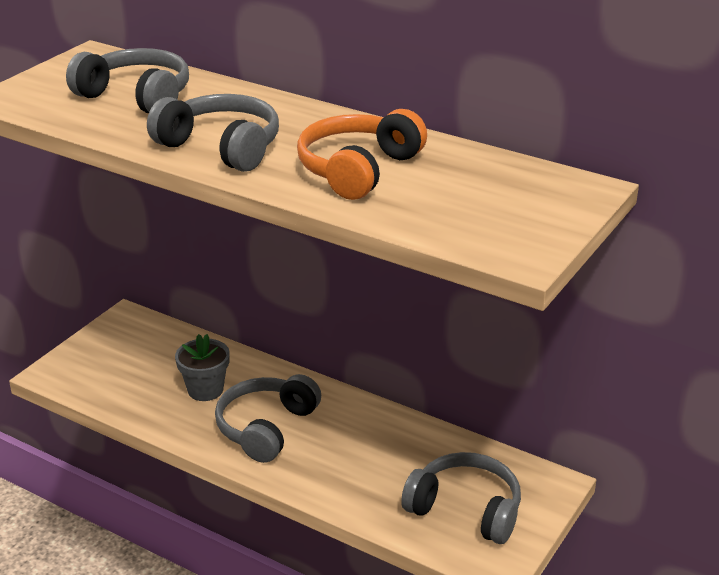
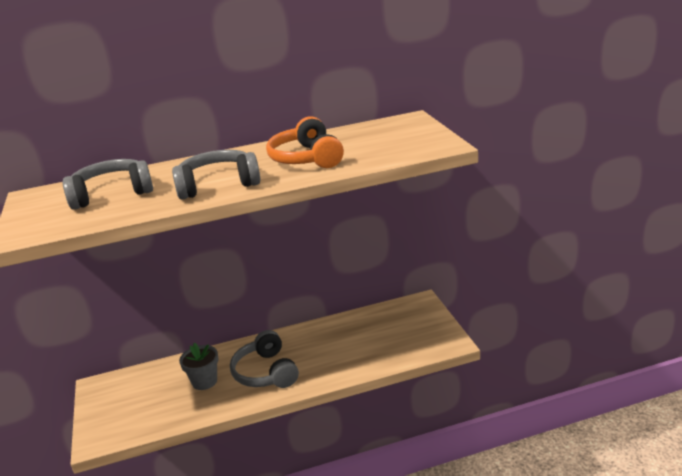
camera: 45 degrees left, 5 degrees down
(466, 509) = (406, 334): grey headphones -> none

